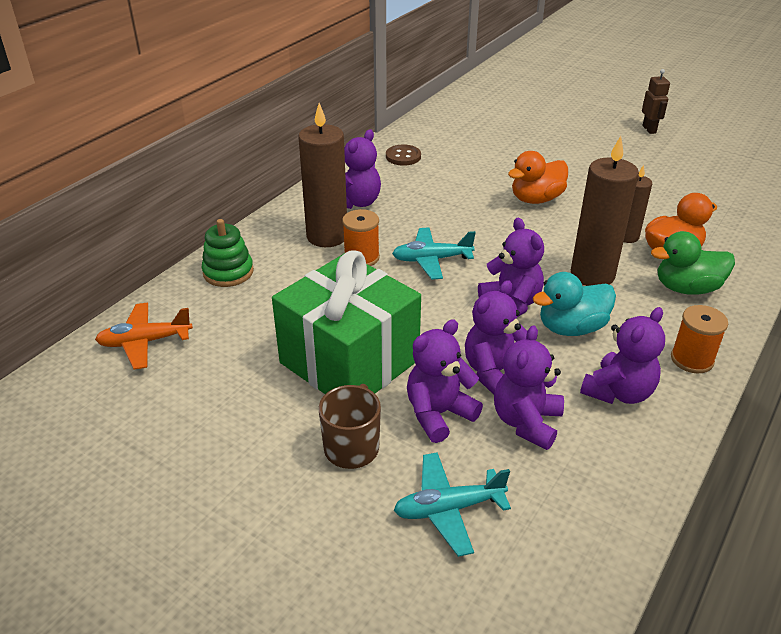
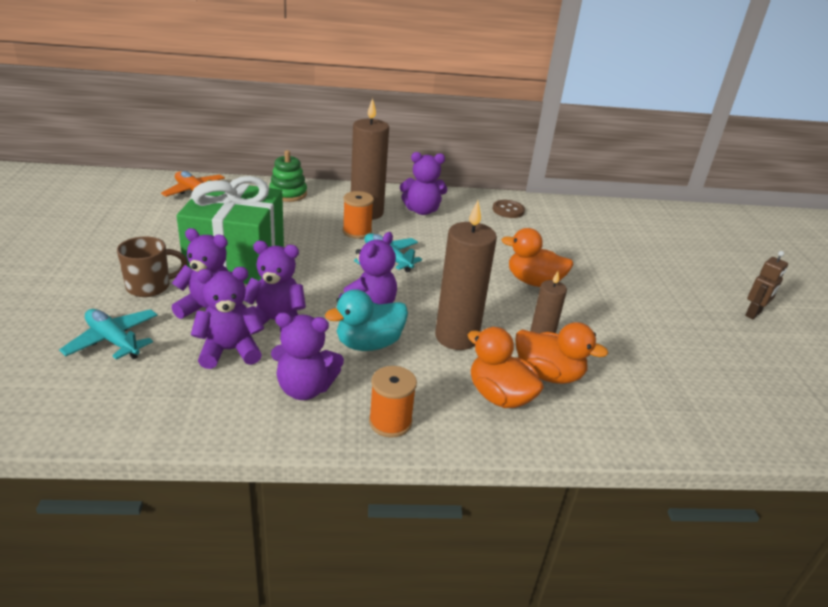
camera: 50 degrees right, 5 degrees down
(571, 328) = (368, 344): turquoise duck -> turquoise duck turned 60 degrees counterclockwise
(686, 288) = (499, 396): green duck -> orange duck

